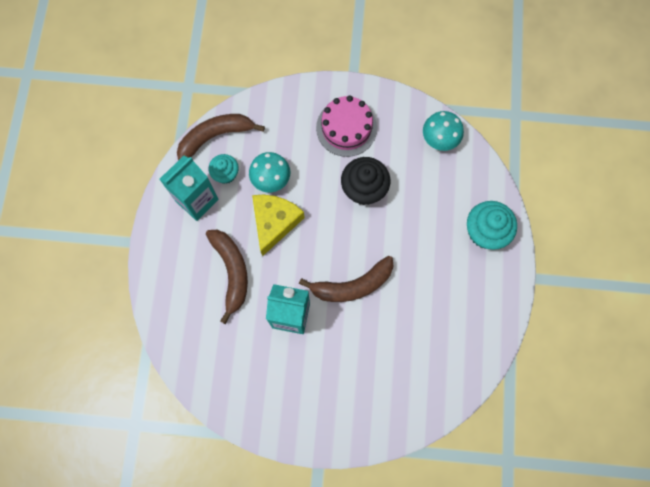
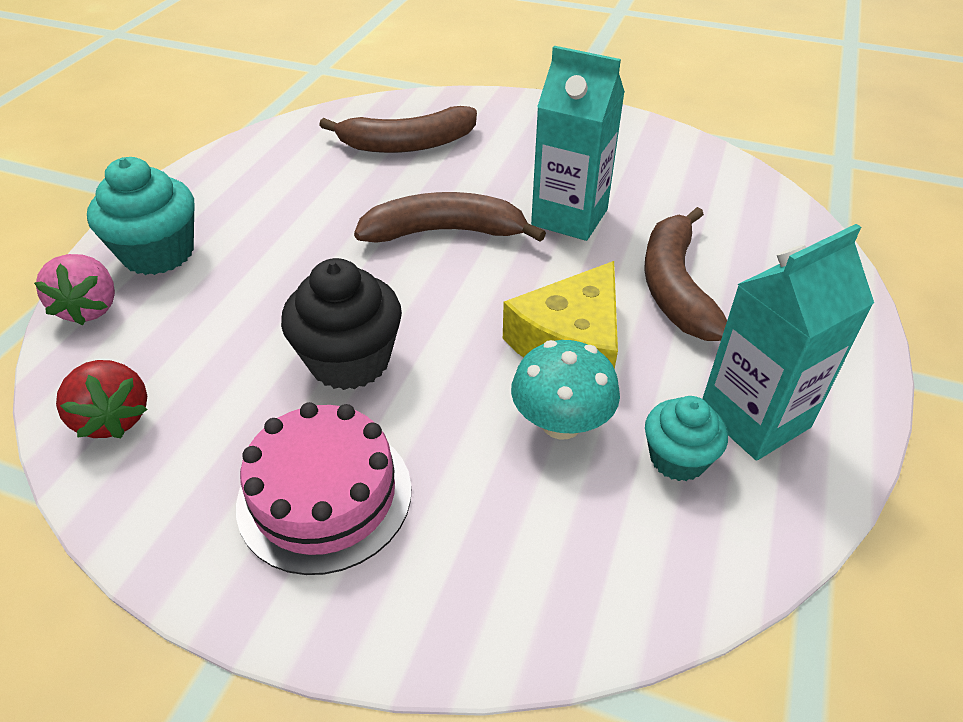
camera: 165 degrees left, 30 degrees down
(215, 137) = (705, 558): brown banana -> brown banana (407, 144)
(439, 139) = (114, 418): turquoise mushroom -> red strawberry
(490, 189) = (90, 308): none -> pink strawberry

